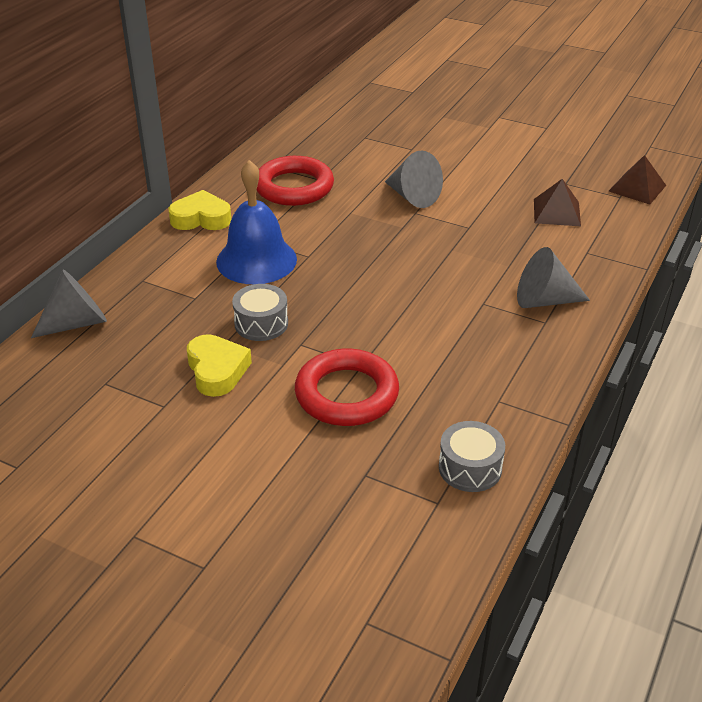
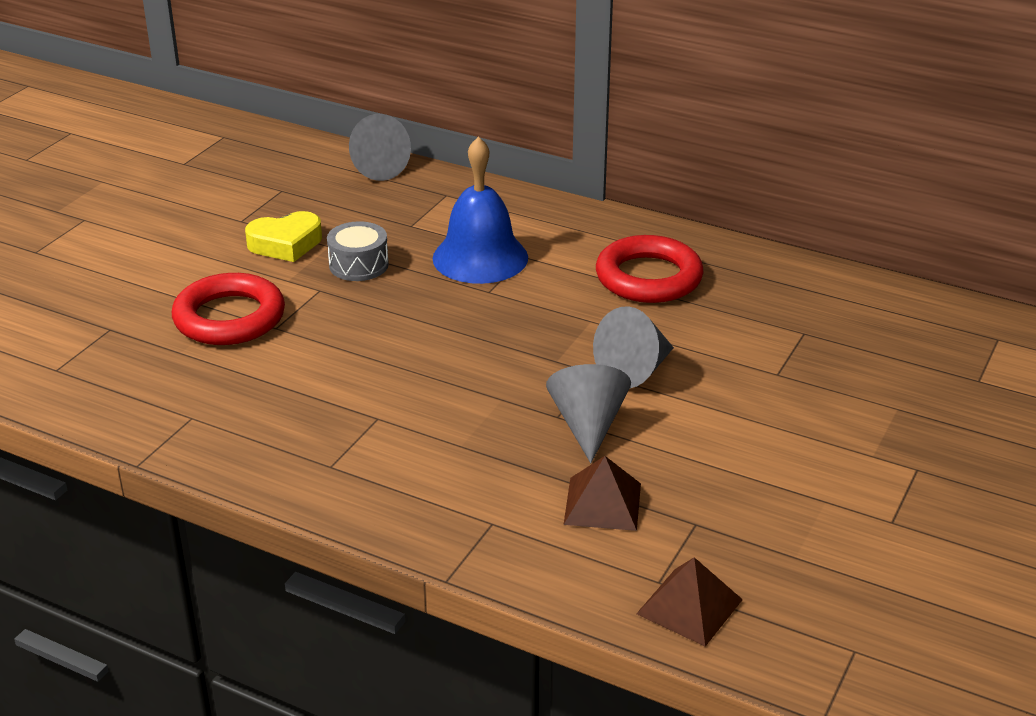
camera: 90 degrees right, 5 degrees down
(201, 218) = (569, 219): yellow heart -> none
(470, 468) = (94, 391): grey drum -> none
(544, 300) = (376, 469): grey cone -> grey cone (588, 425)

